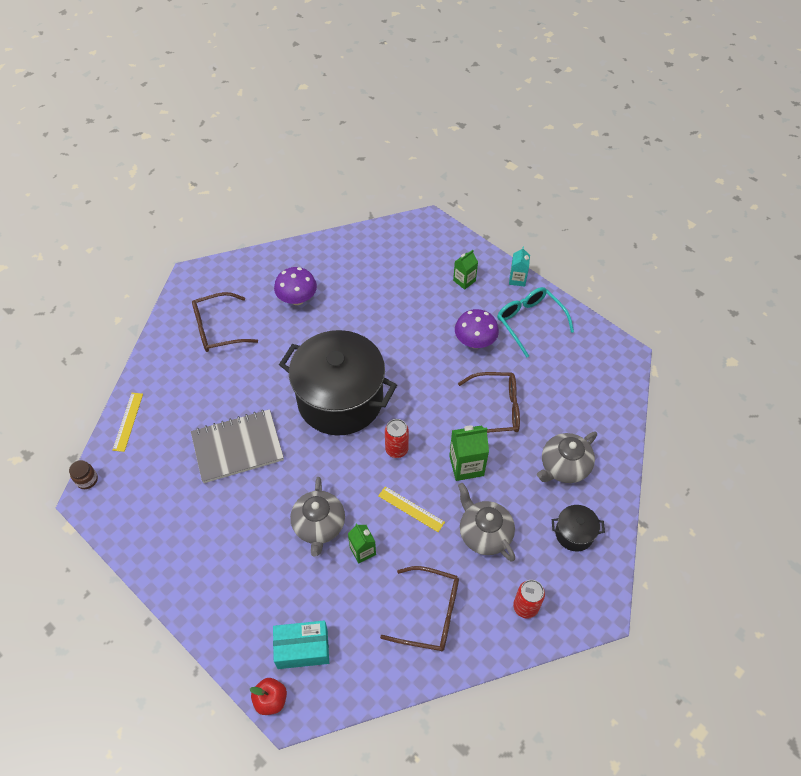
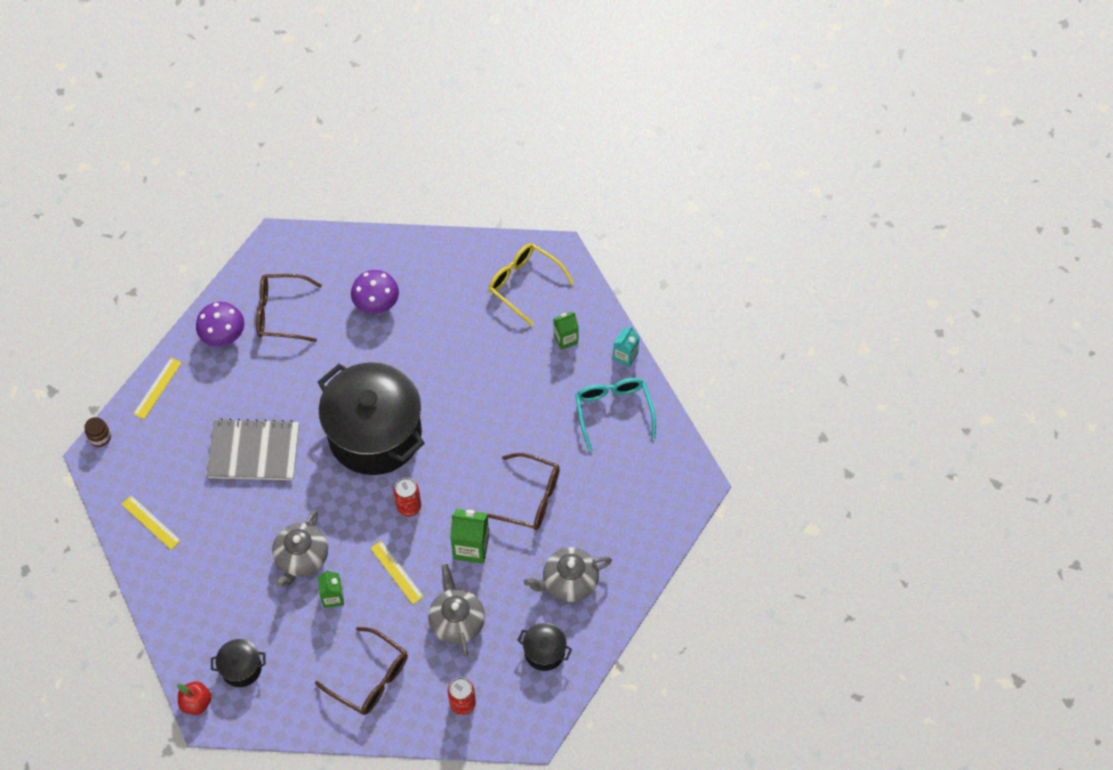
camera: 20 degrees right, 5 degrees up
(162, 541) = (151, 522): none -> yellow ruler
(302, 648) = (241, 668): turquoise box -> black pot
(411, 251) = (524, 284): none -> yellow glasses
(475, 341) = (543, 415): purple mushroom -> purple mushroom (223, 335)

